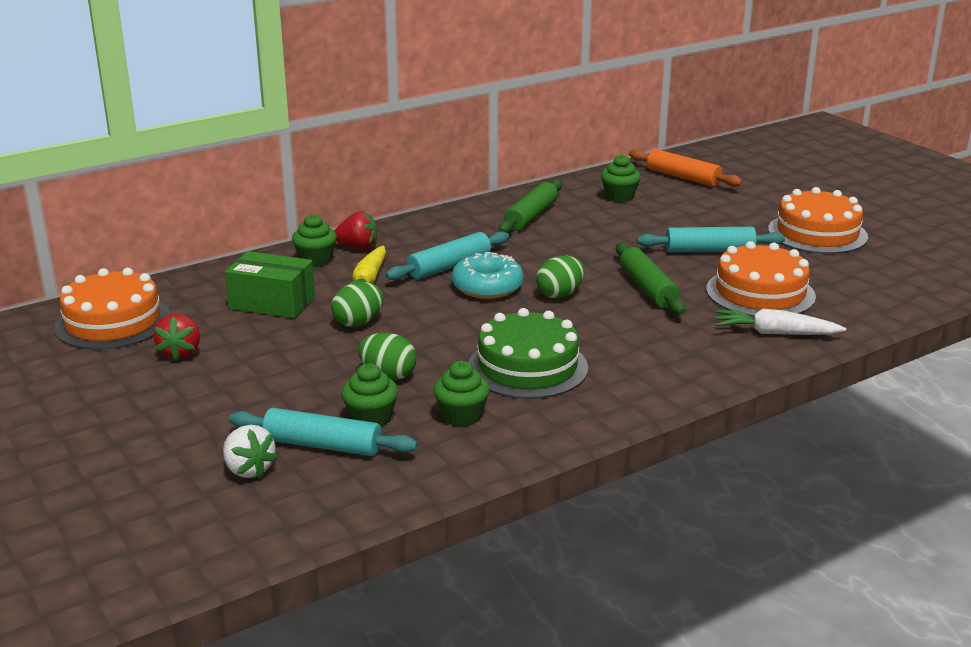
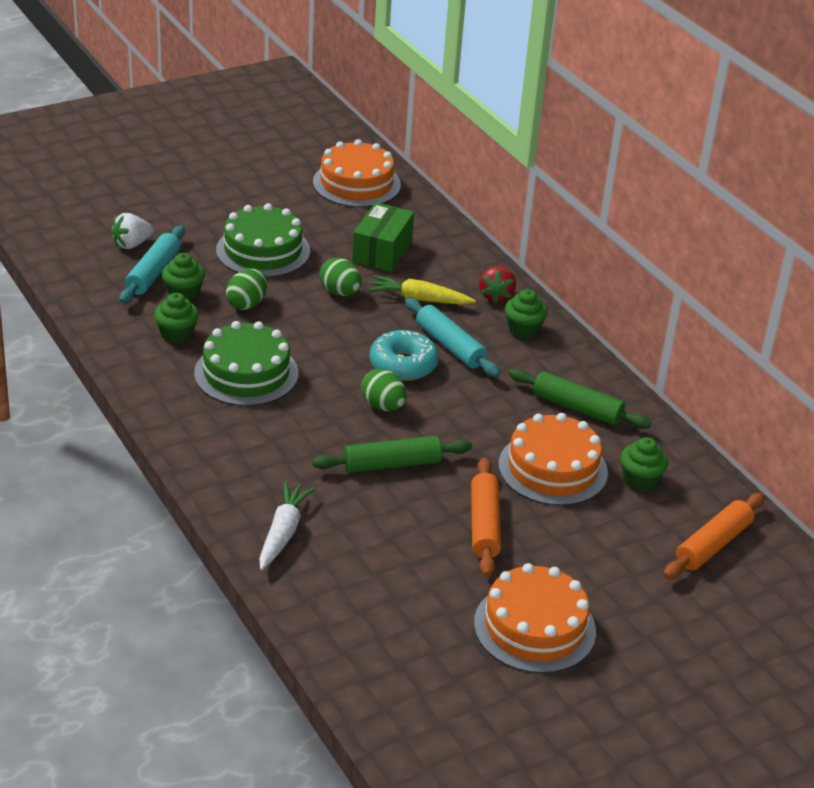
camera: 90 degrees right, 10 degrees up
(180, 352) = (302, 213): red strawberry -> none
(268, 372) = (263, 251): none -> green cake
(316, 260) = (467, 273): green cupcake -> green cupcake (523, 330)
(709, 250) = (484, 525): turquoise rolling pin -> orange rolling pin
(760, 293) = (374, 542): orange cake -> orange cake (553, 468)

